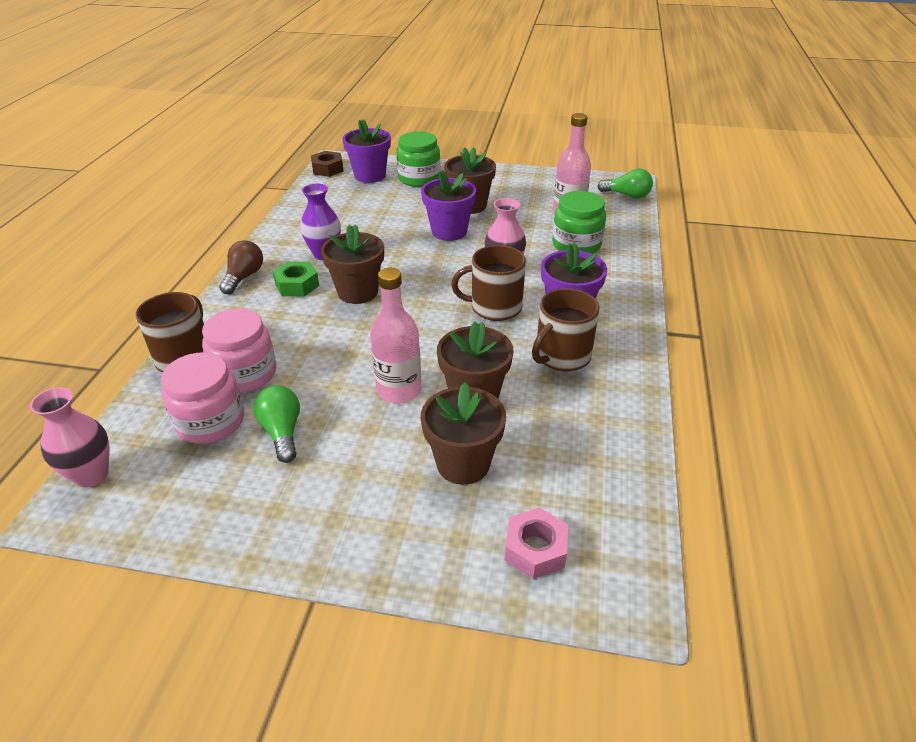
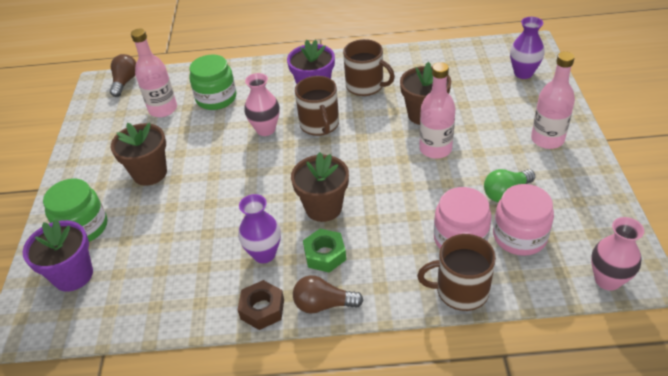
camera: 100 degrees left, 5 degrees up
(328, 169) = (49, 327): brown nut -> brown nut (262, 309)
(352, 514) = (547, 139): none -> pink bottle
(449, 231) = (204, 175): purple flower pot -> none
(463, 464) = (483, 107): brown flower pot -> none
(535, 549) = (523, 73): pink nut -> purple vase
(627, 195) = (125, 82): green light bulb -> brown light bulb

